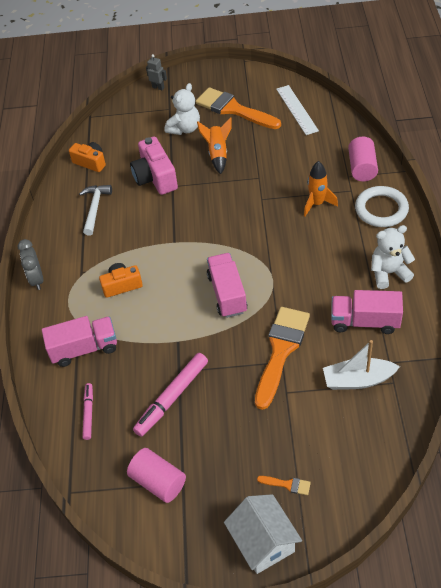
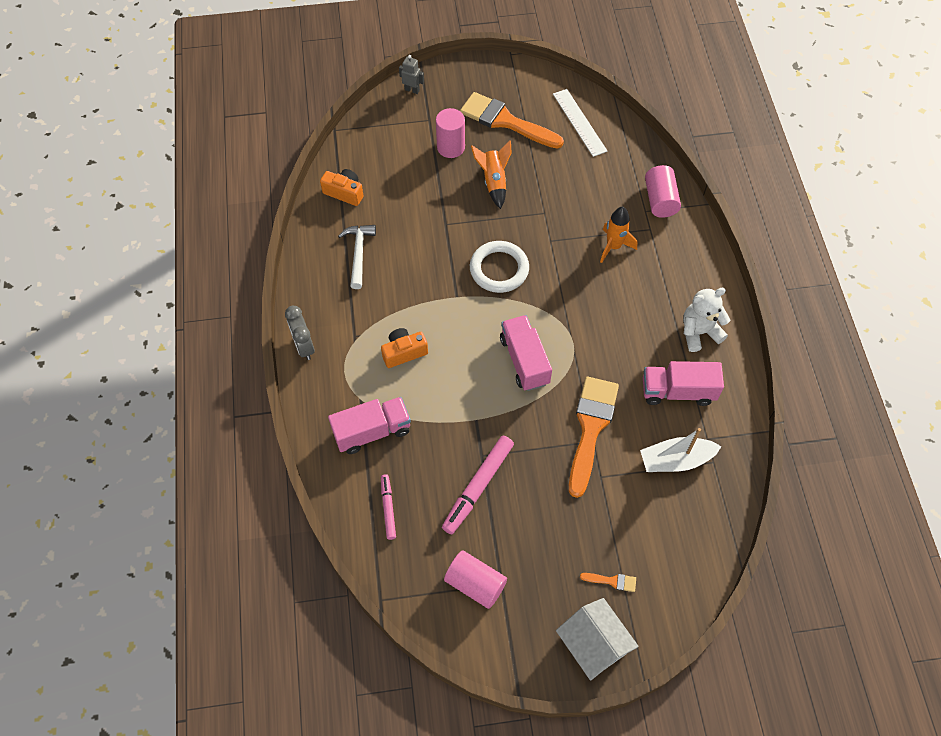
camera: 10 degrees left, 10 degrees up
(155, 177) = (424, 213): pink camera -> none
(184, 129) = (451, 147): white teddy bear -> pink cylinder
(381, 209) = (685, 253): white ring -> white ring (499, 269)

